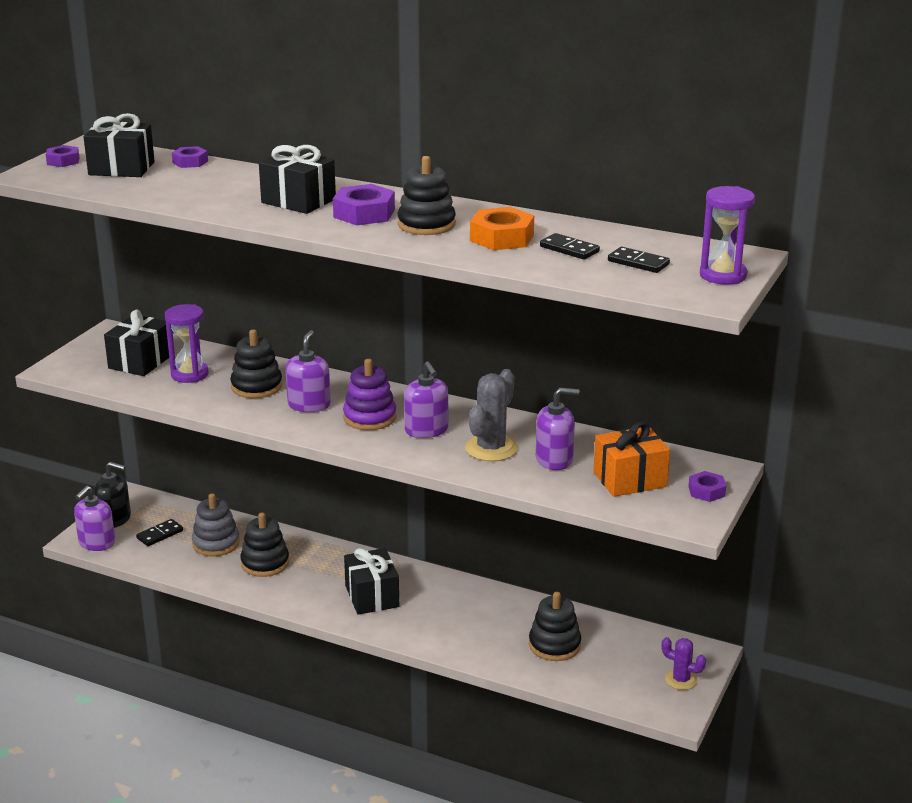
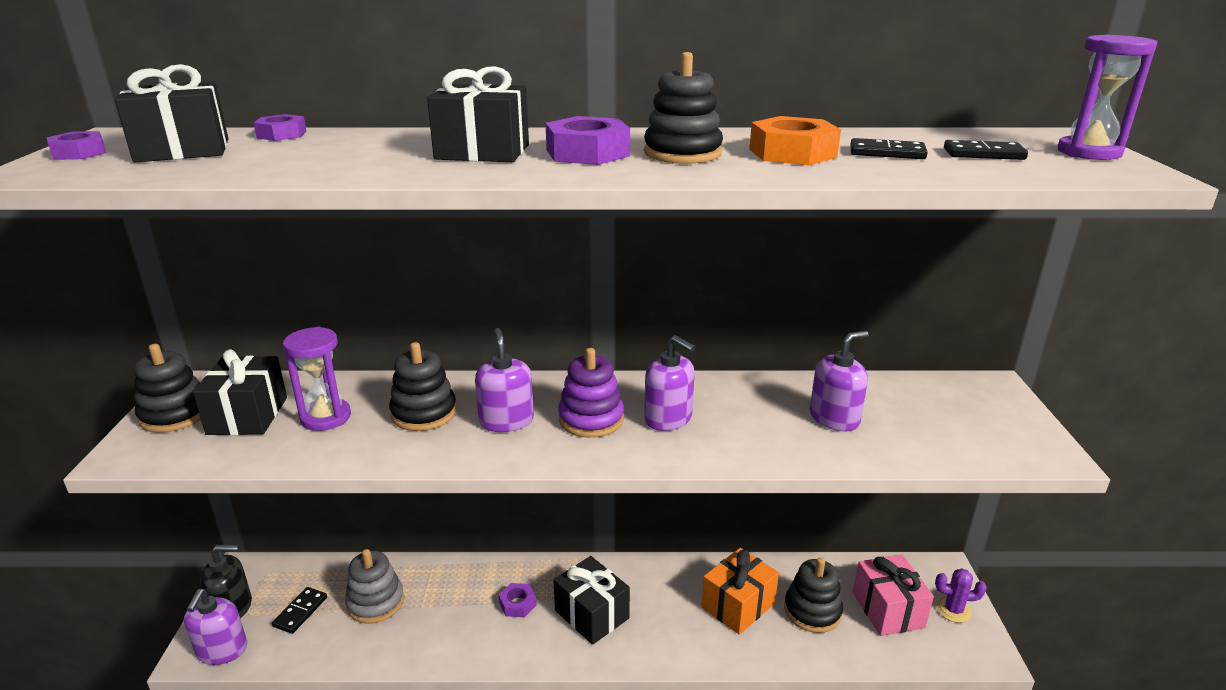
camera: 25 degrees left, 0 degrees up
(265, 563) = (448, 610): black stacking toy -> black stacking toy (175, 414)
(491, 448) = (758, 422): grey cactus -> none
(622, 663) = (888, 609): none -> pink gift
(630, 479) = (931, 421): orange gift -> orange gift (738, 605)
(706, 491) = (1012, 414): purple nut -> purple nut (517, 604)

